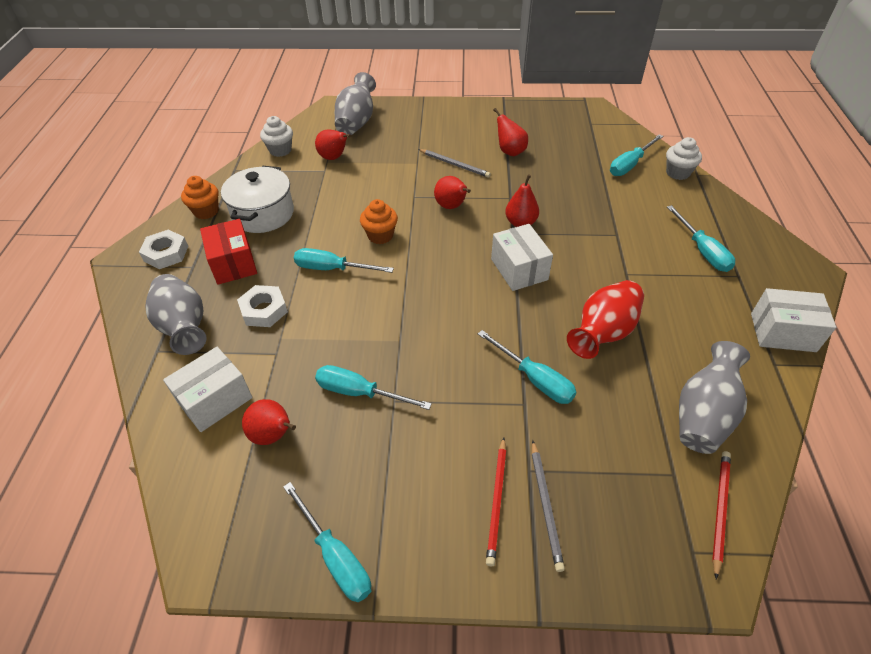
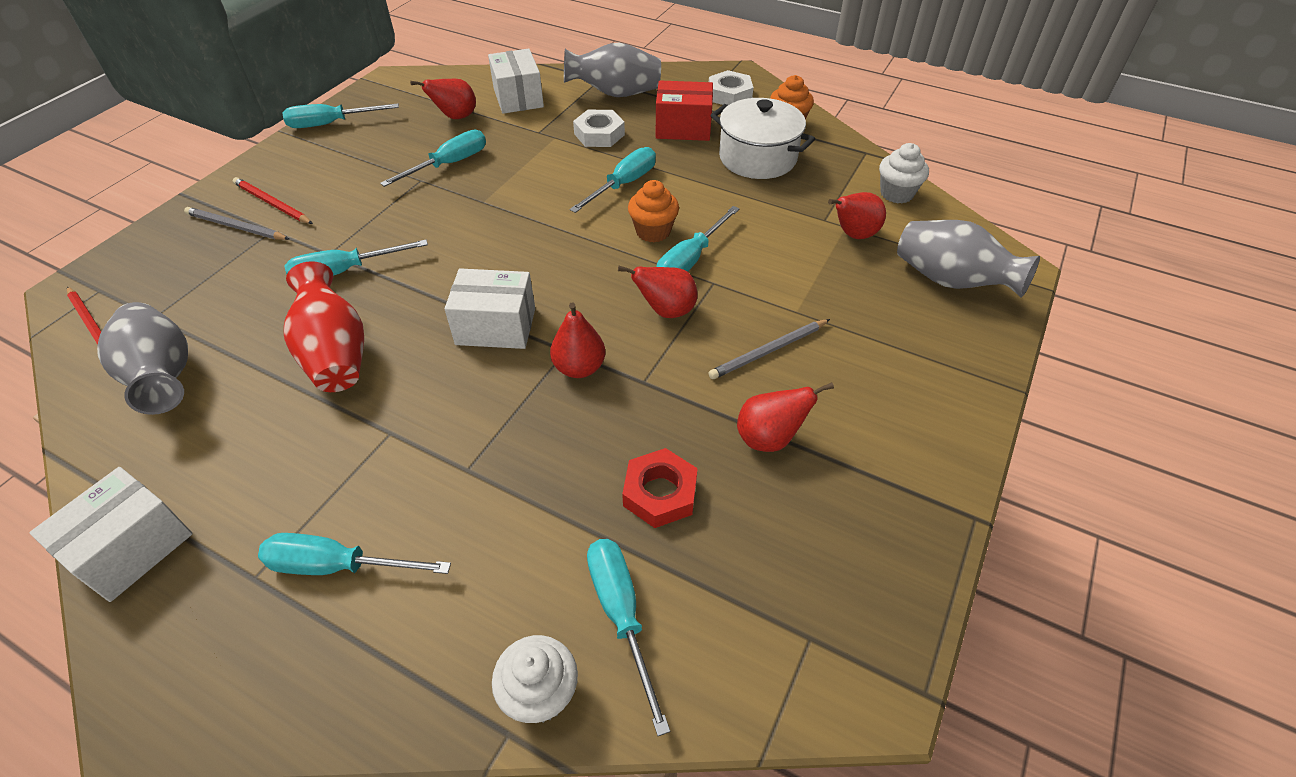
camera: 115 degrees right, 0 degrees up
(399, 211) = (690, 260): none -> turquoise screwdriver
(568, 172) = (660, 493): none -> red nut

